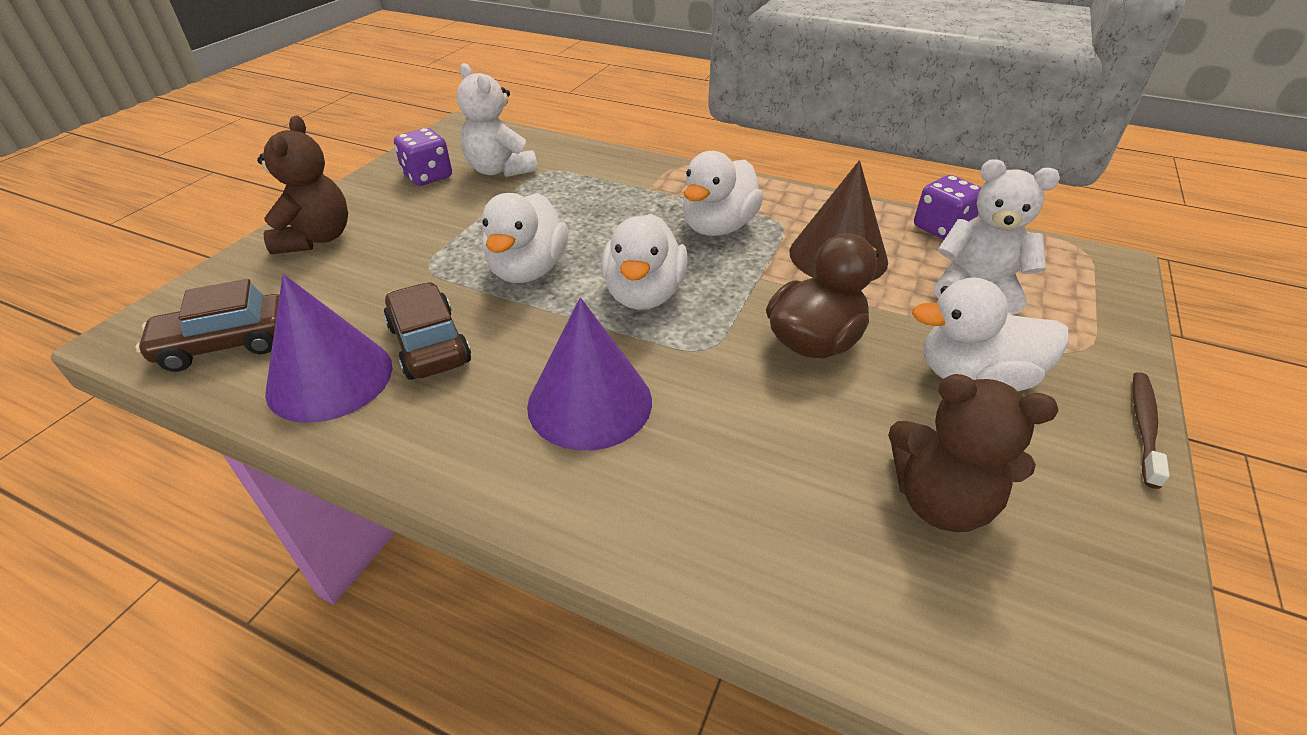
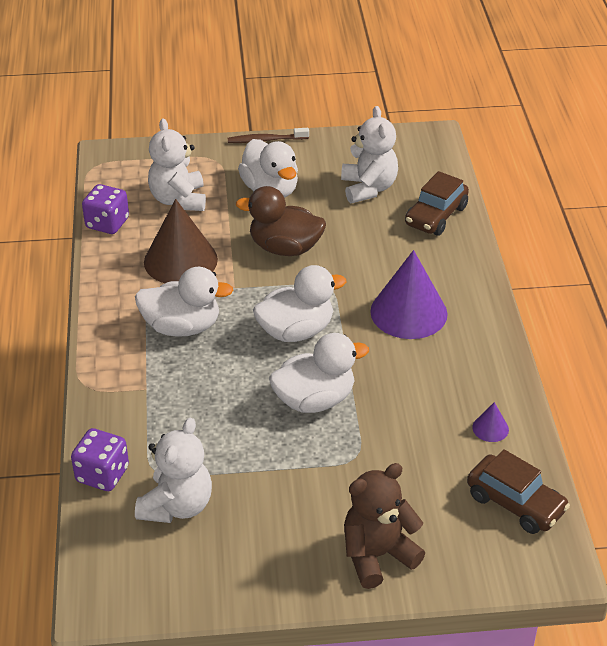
camera: 120 degrees left, 0 degrees up
(330, 378) = (490, 428): purple cone -> purple cone, size x0.43
(428, 176) = (226, 553): purple dice -> purple dice (102, 474)
(429, 344) = (426, 403): brown car -> brown car (436, 216)
(940, 501) = (368, 188): brown teddy bear -> white teddy bear

